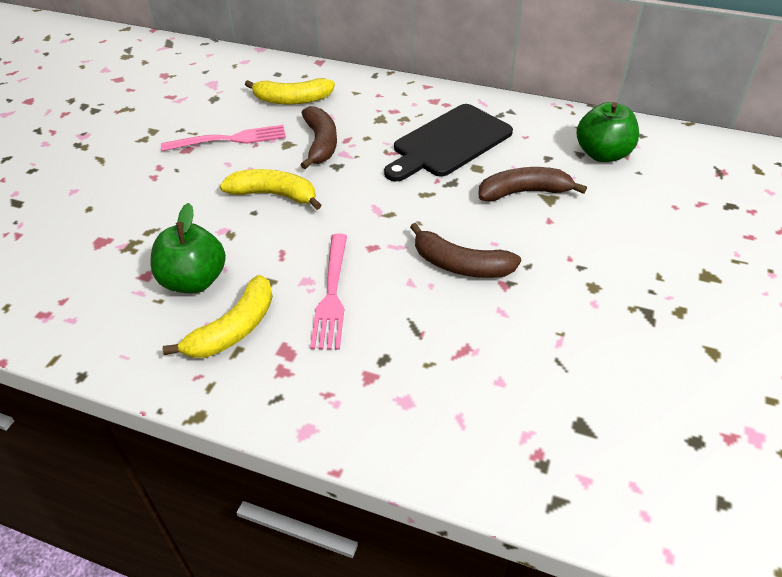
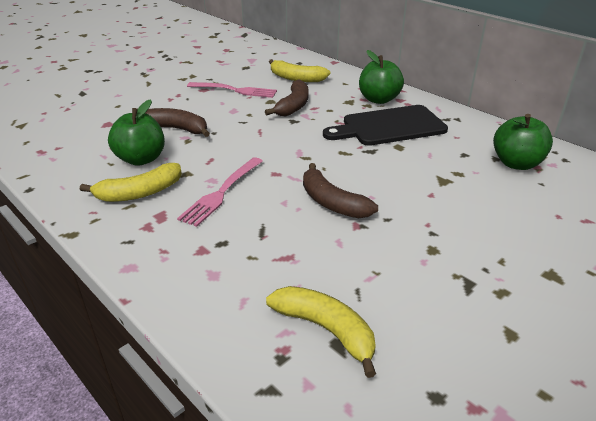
camera: 25 degrees right, 10 degrees down
(274, 195) = (236, 126): yellow banana -> yellow banana (326, 329)
(411, 107) = (379, 99): none -> green apple
(524, 192) = (424, 171): brown banana -> brown banana (176, 129)

